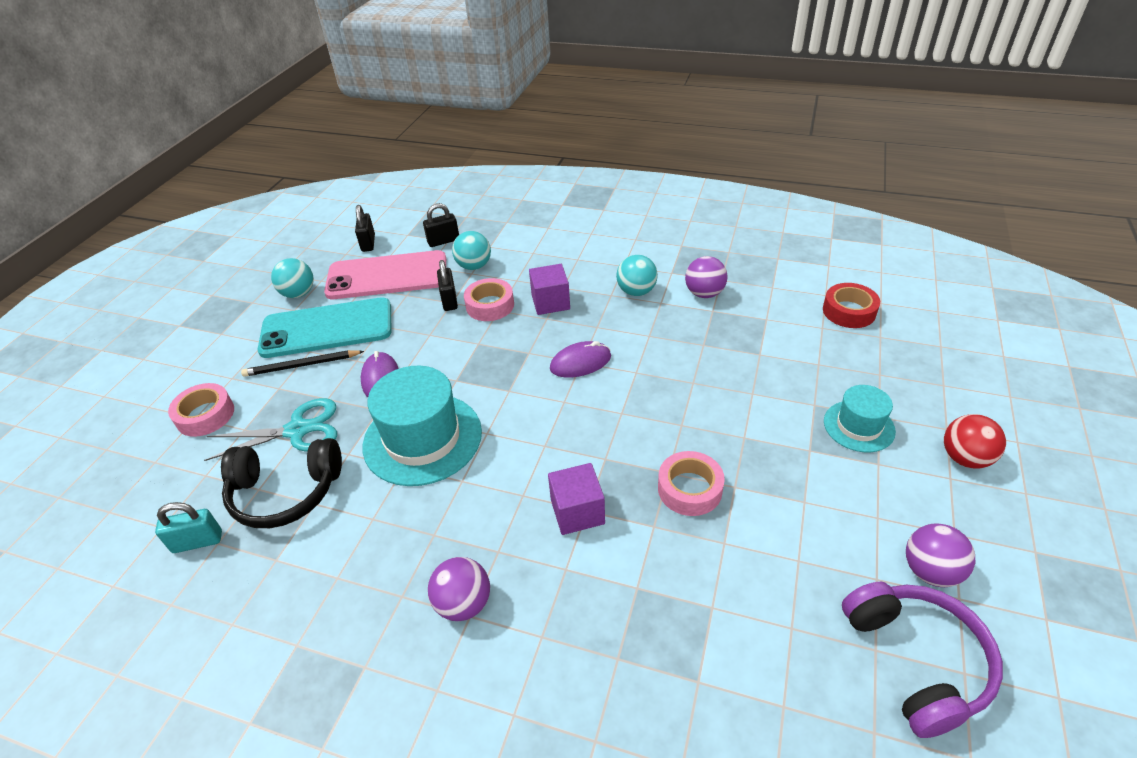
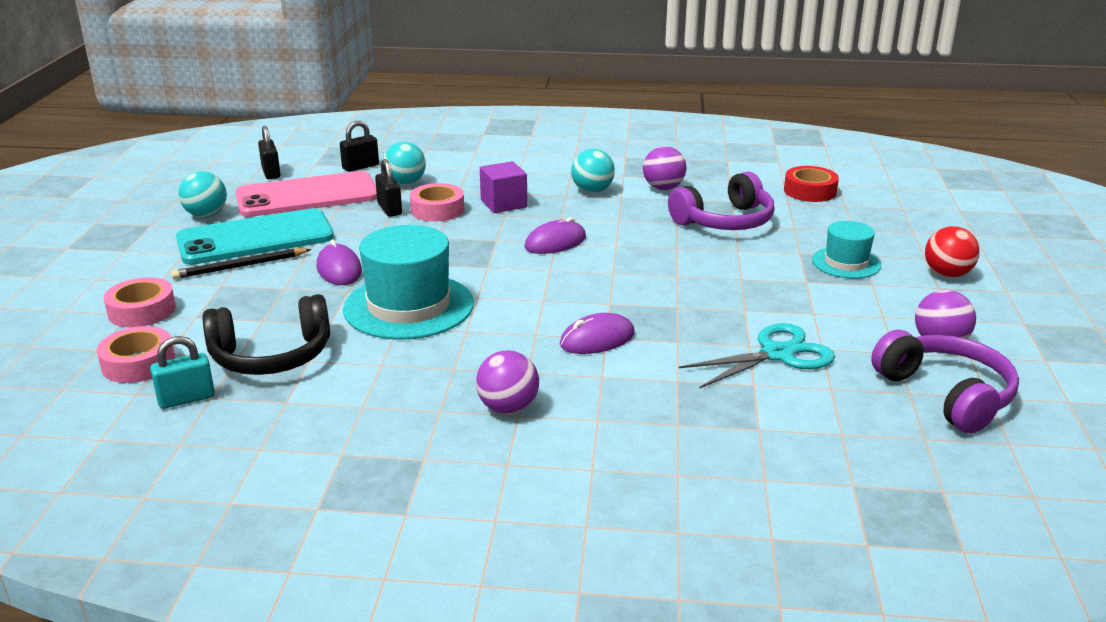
camera: 15 degrees left, 15 degrees down
(297, 430) = (261, 312): turquoise scissors -> turquoise scissors (777, 354)
(577, 512) = (597, 339): purple cube -> purple mouse
(689, 489) = (702, 315): pink tape -> pink tape (138, 363)
(751, 348) = (725, 221): none -> purple headphones

